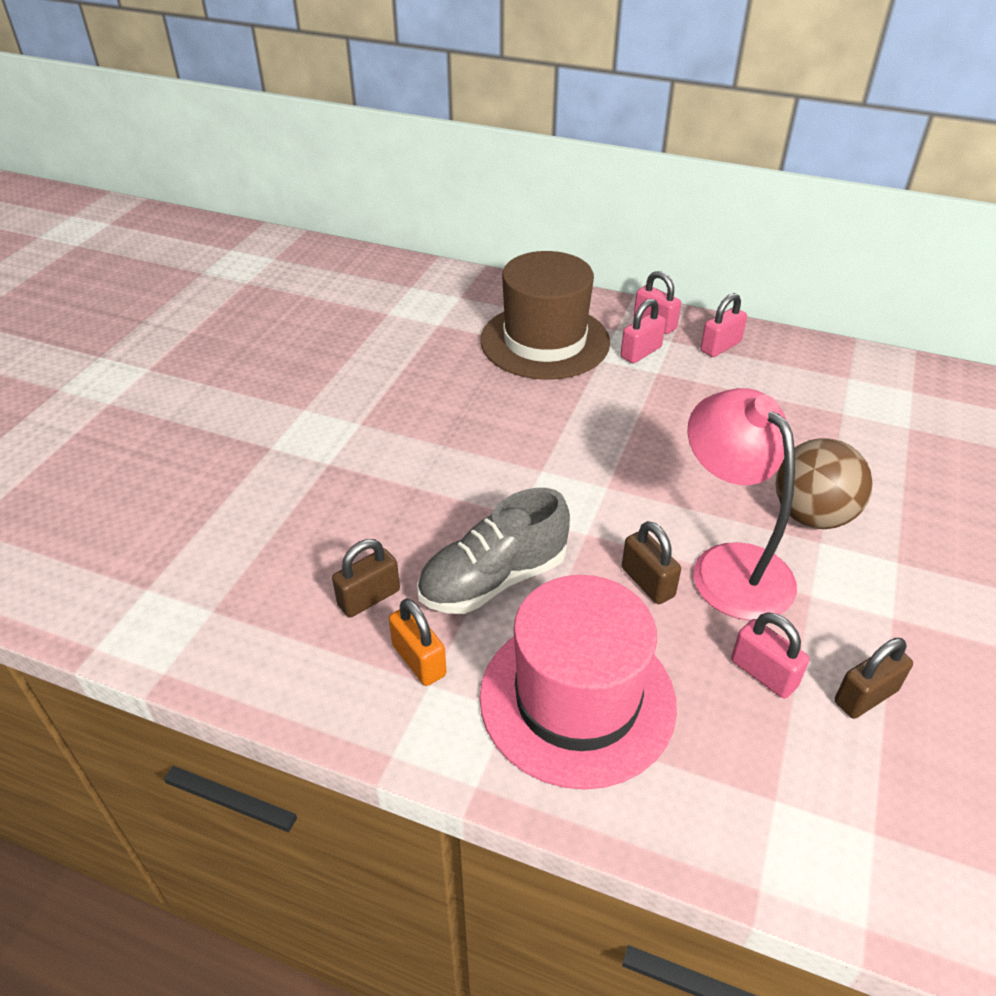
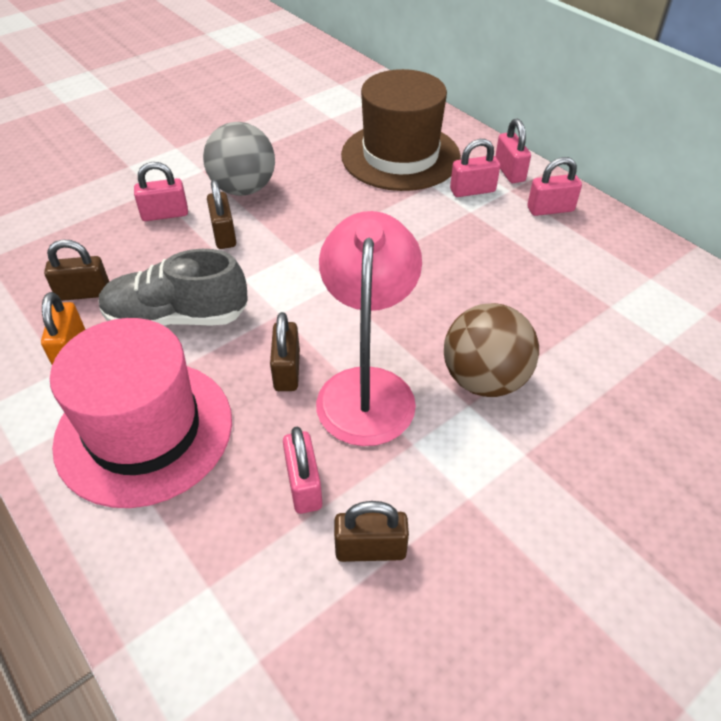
camera: 30 degrees right, 5 degrees up
(369, 483) = (165, 214): none -> pink padlock
(425, 427) = (244, 189): none -> grey ball
(454, 480) = (224, 235): none -> brown padlock

